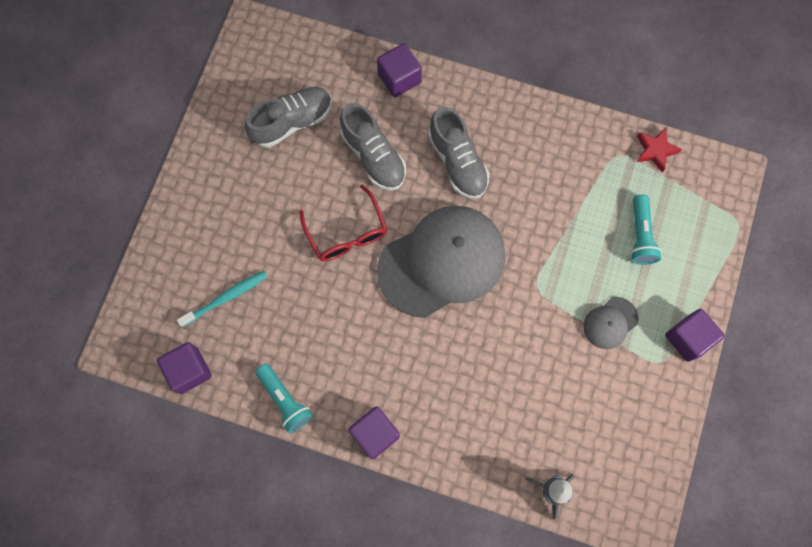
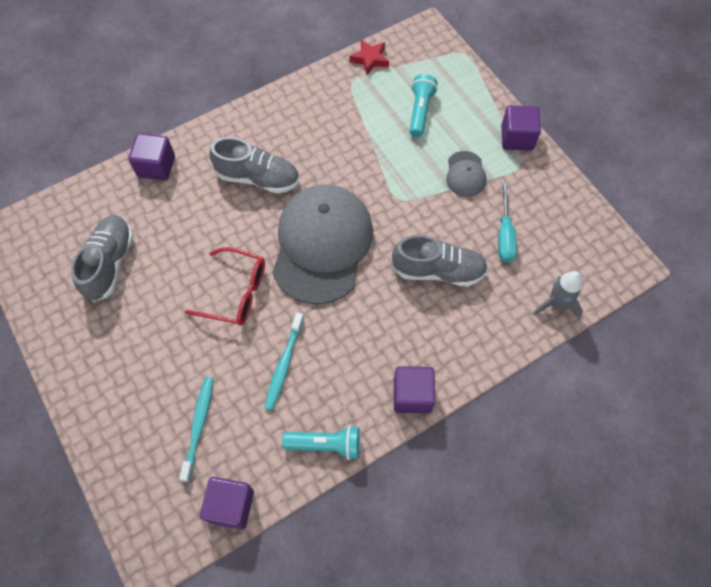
camera: 50 degrees left, 10 degrees down
(320, 318) = (284, 364): none -> turquoise toothbrush
(373, 156) = (196, 228): grey shoe -> grey shoe (438, 271)
(579, 400) = (504, 234): none -> turquoise screwdriver
(640, 235) = (420, 111): turquoise flashlight -> turquoise flashlight turned 120 degrees counterclockwise

